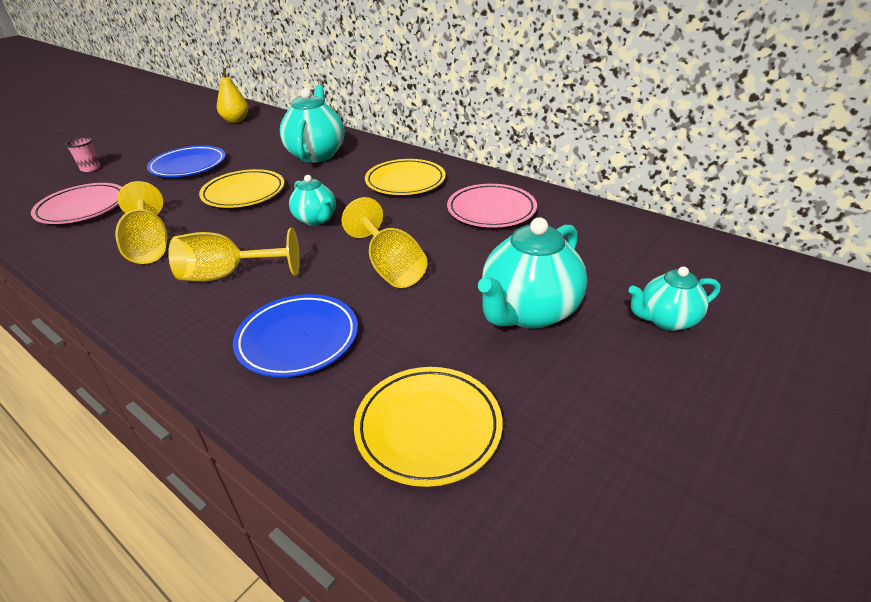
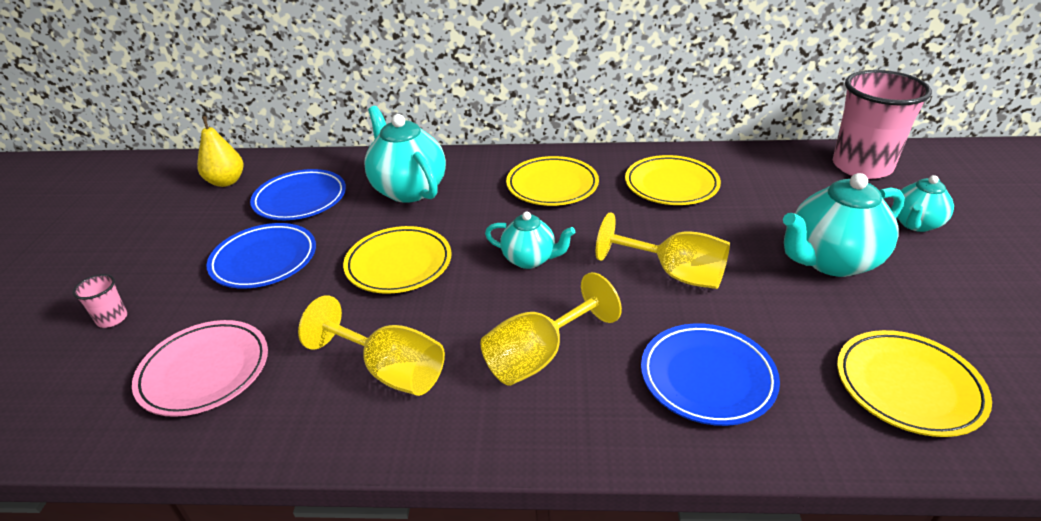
camera: 35 degrees left, 0 degrees up
(254, 141) = (300, 199): none -> blue plate
(491, 210) = (671, 185): pink plate -> yellow plate
(528, 312) = (831, 261): turquoise teapot -> turquoise teapot turned 60 degrees clockwise
(694, 256) = (862, 166): none -> pink cup

